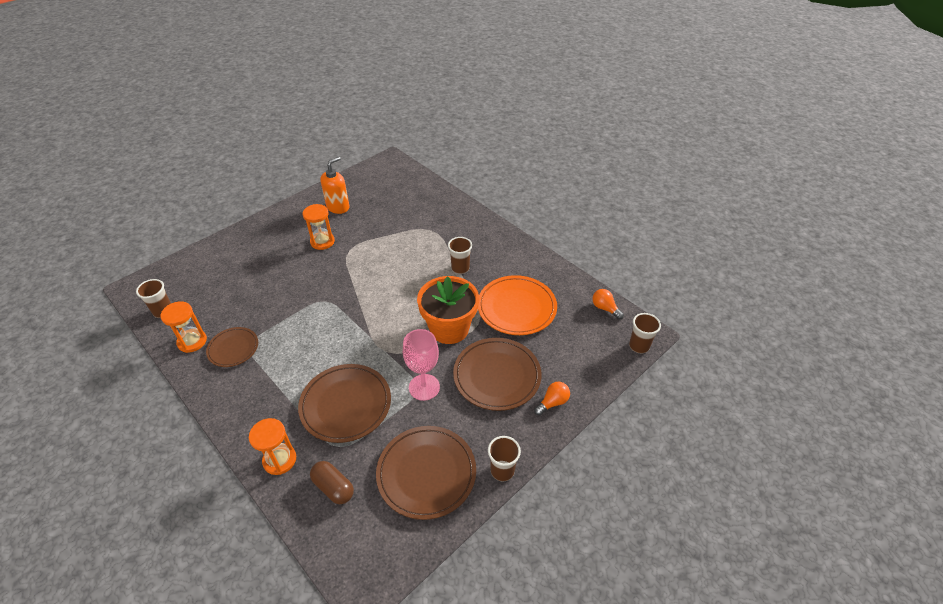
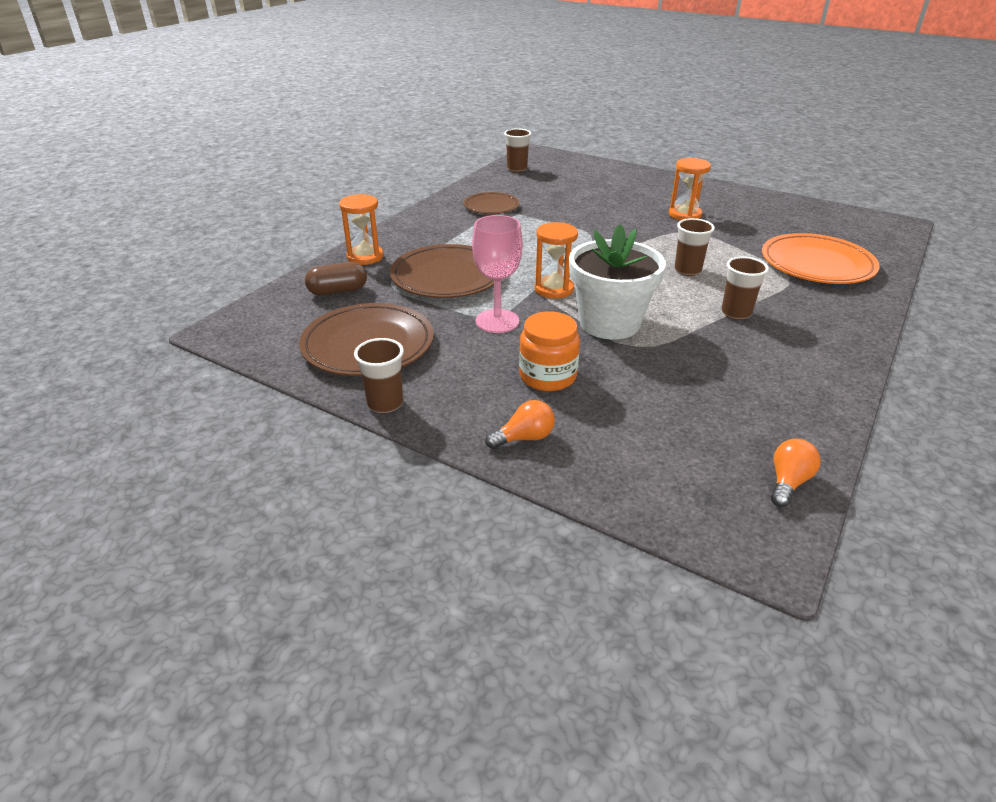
camera: 75 degrees right, 10 degrees down
(192, 341) = (489, 188): orange hourglass -> orange hourglass (554, 289)
(333, 487) = (338, 291): brown capsule -> brown capsule turned 45 degrees clockwise
(338, 207) = (756, 211): orange soap dispenser -> none
(449, 328) = (609, 323): orange flower pot -> white flower pot
(497, 376) = (548, 376): brown plate -> orange jar
(516, 308) = (699, 376): orange plate -> orange plate (817, 264)
(552, 402) = (524, 438): orange light bulb -> orange light bulb turned 60 degrees counterclockwise
(639, 346) = (723, 542): brown cup -> brown cup (687, 270)

